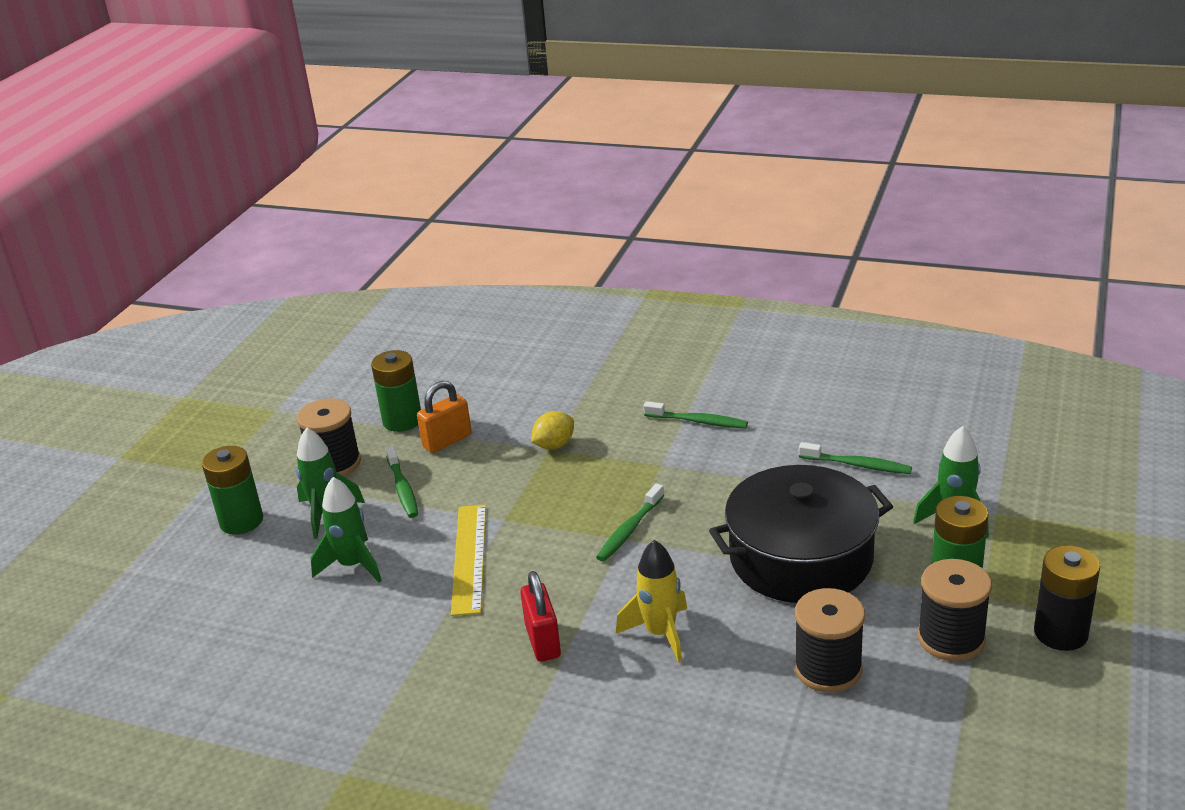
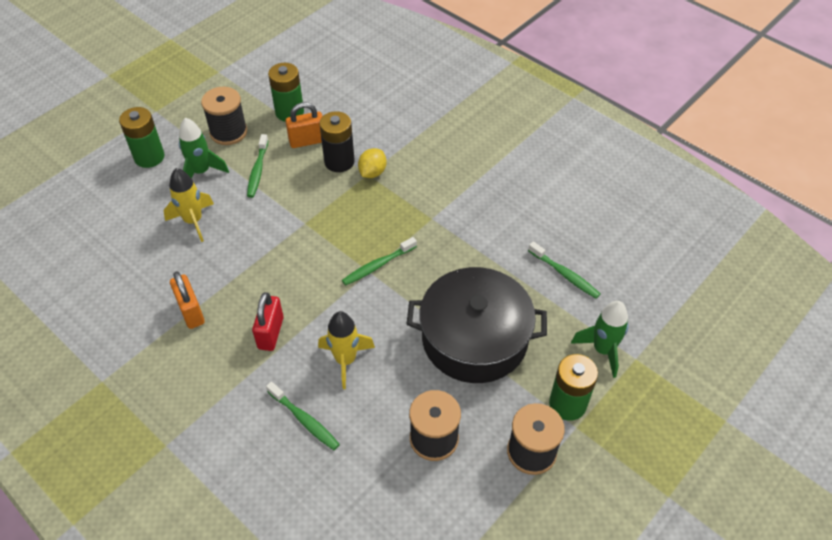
camera: 20 degrees right, 20 degrees up
(352, 565) = (193, 221): green rocket -> yellow rocket
(418, 657) = (191, 312): none -> orange padlock
(469, 558) = (265, 245): yellow ruler -> none
(554, 445) = (372, 172): yellow lemon -> yellow lemon turned 45 degrees counterclockwise
(698, 421) = (479, 190): green toothbrush -> green toothbrush (304, 420)
(1060, 633) = (610, 482): black battery -> black battery (339, 161)

